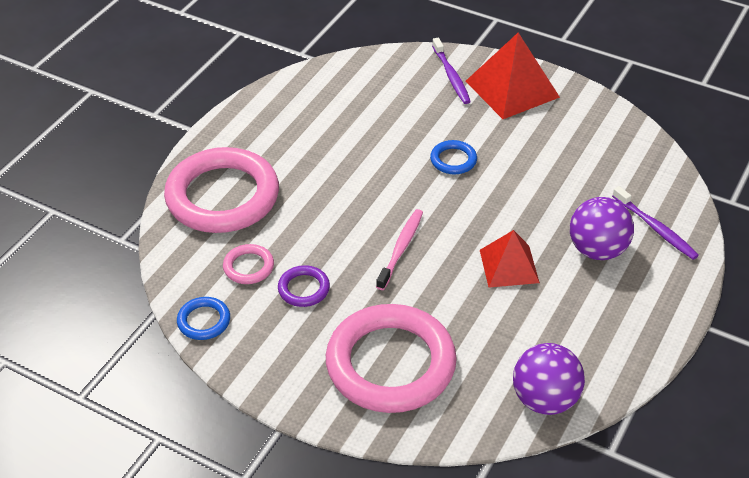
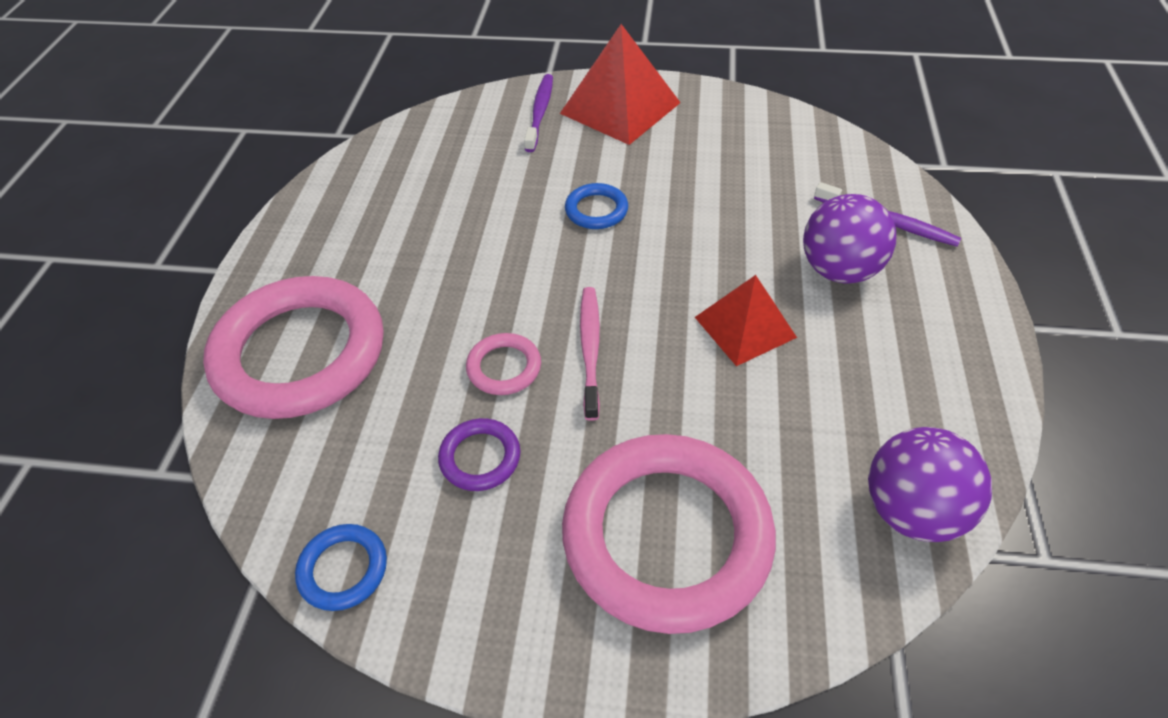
camera: 20 degrees left, 5 degrees up
(248, 267) = (381, 450): pink ring -> pink ring (504, 367)
(451, 76) = (540, 112): purple toothbrush -> purple toothbrush turned 135 degrees counterclockwise

